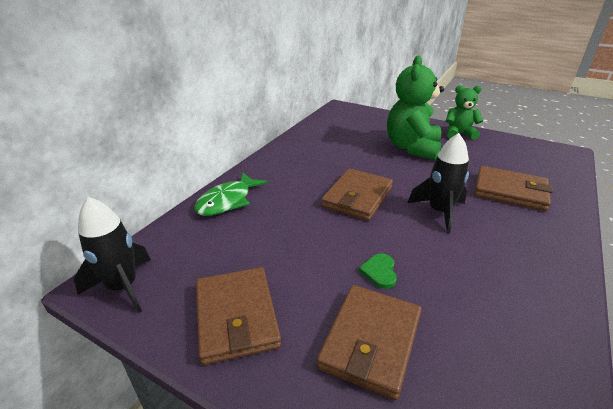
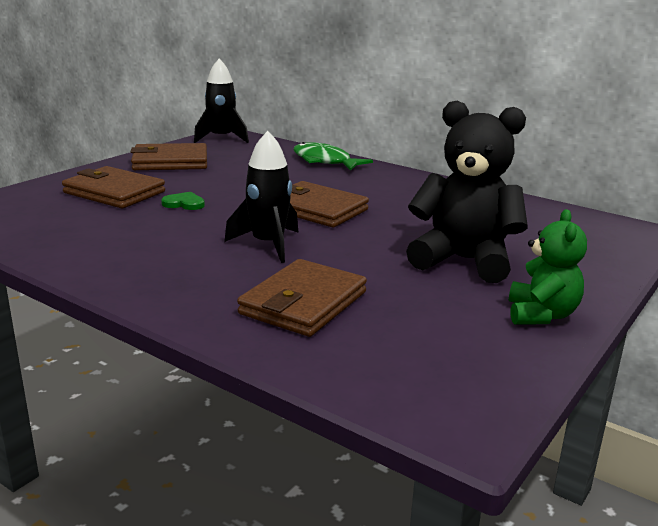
camera: 95 degrees right, 10 degrees down
(412, 147) = (464, 260): green teddy bear -> black teddy bear

